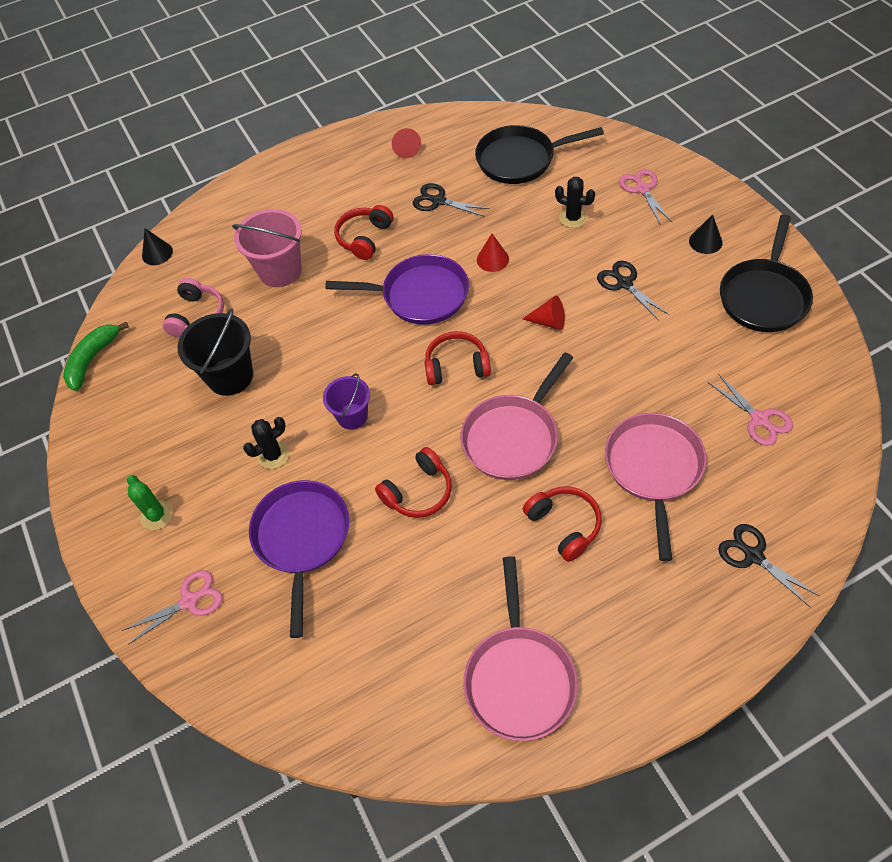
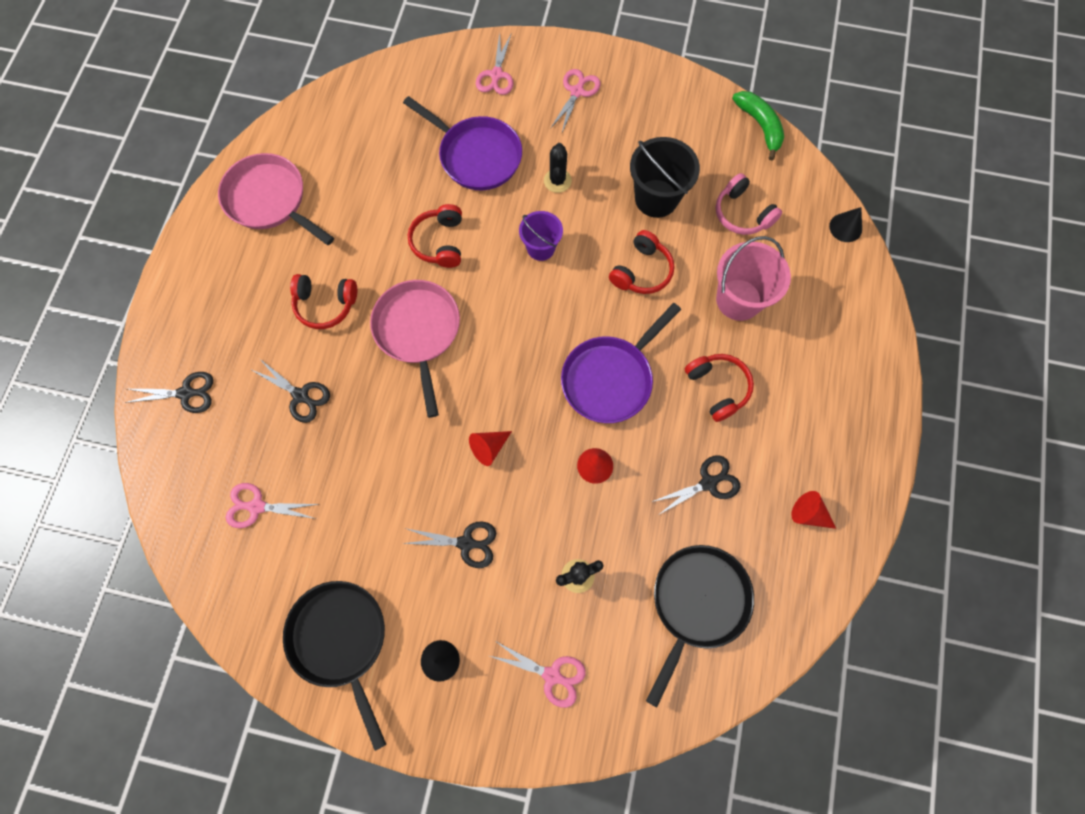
camera: 125 degrees right, 15 degrees up
(156, 515) = (577, 92): green cactus -> pink scissors
(456, 366) = (515, 347): red headphones -> red headphones (642, 271)
(654, 469) = (301, 396): pink pan -> black scissors

